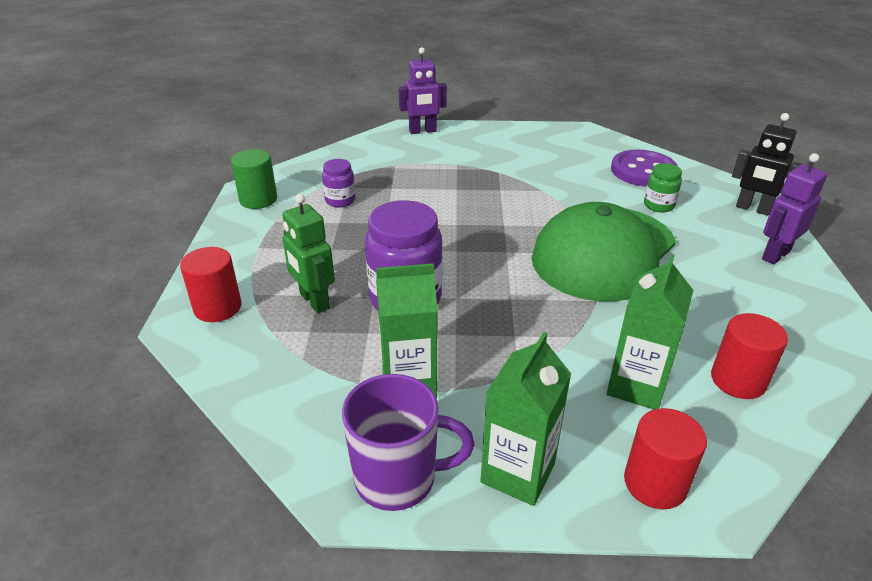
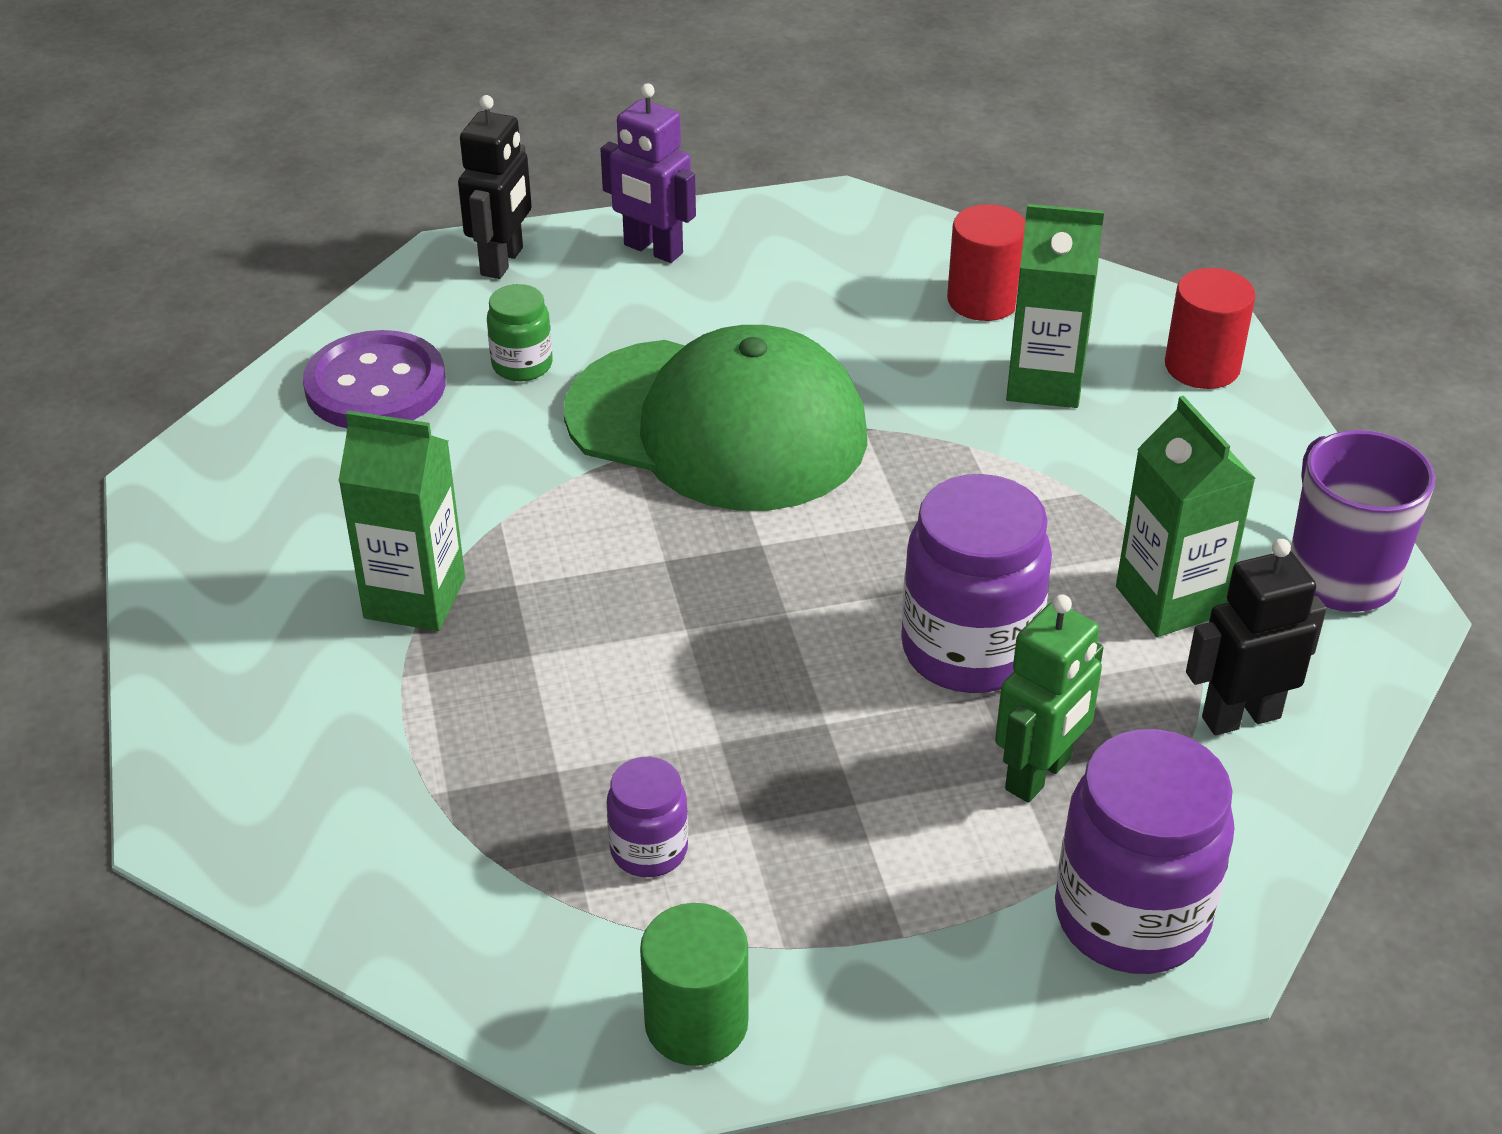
camera: 105 degrees left, 5 degrees up
(217, 307) = (1131, 917): red cylinder -> purple jar
(306, 384) = (1240, 717): none -> black robot
(422, 131) = (206, 782): purple robot -> none
(518, 473) = (1260, 473): green carton -> green carton (415, 598)

